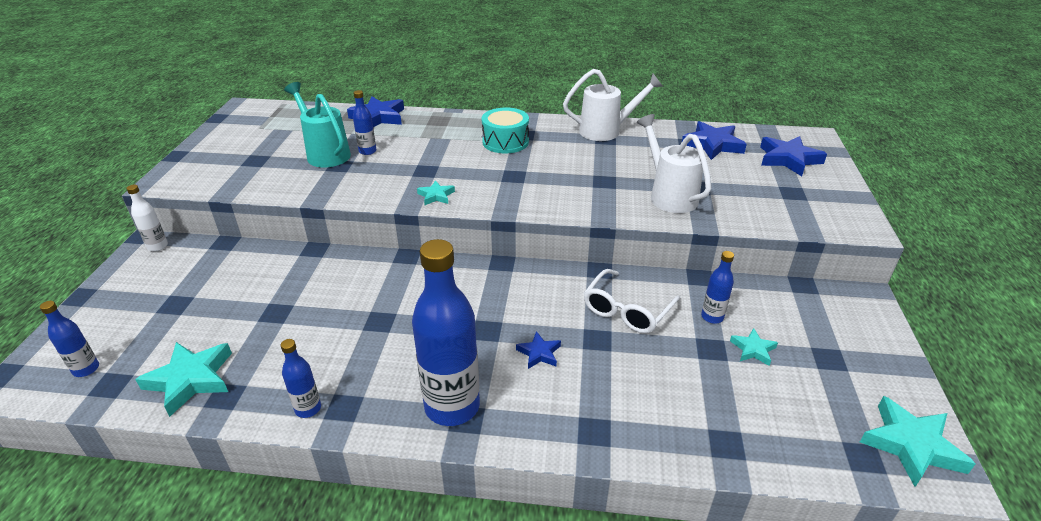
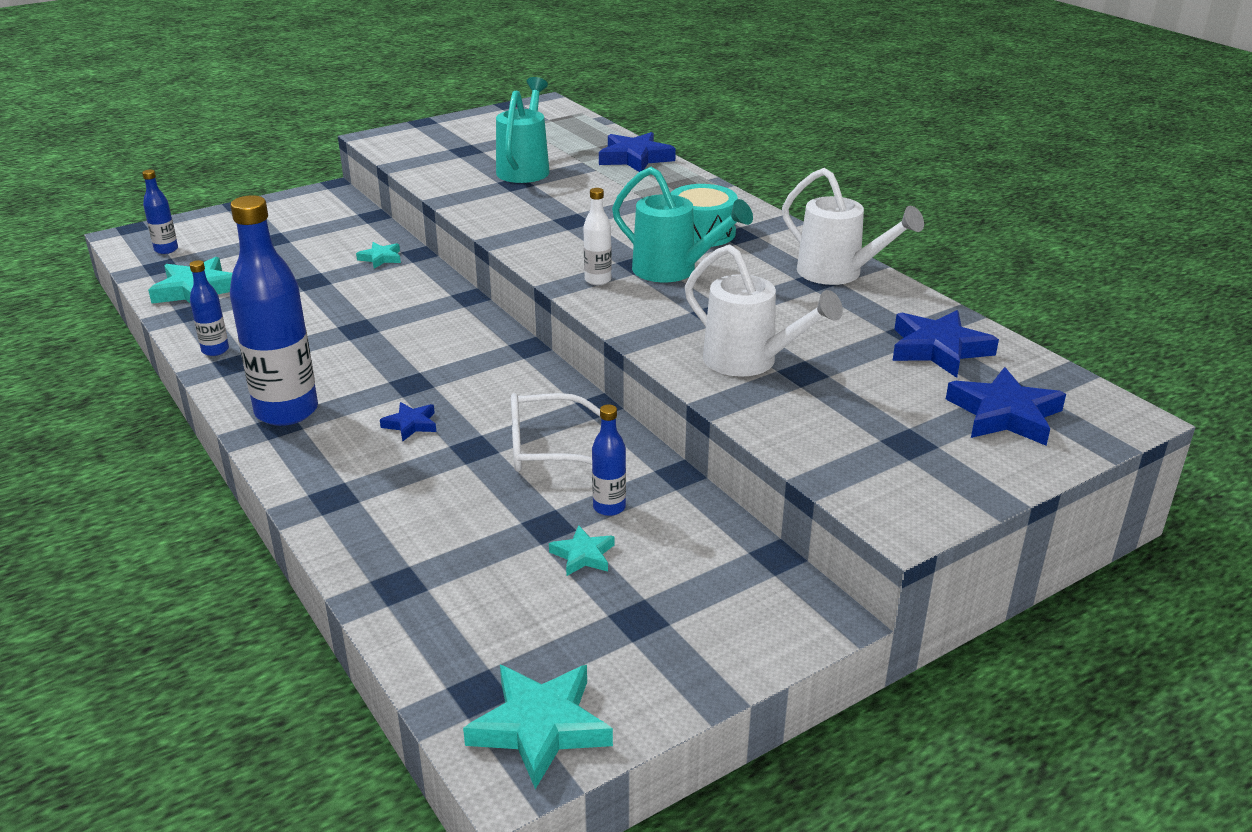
camera: 50 degrees right, 5 degrees down
(157, 246) = (332, 195): white bottle -> white bottle (598, 280)
(367, 151) = (561, 182): blue bottle -> none
(436, 196) = (534, 244): turquoise star -> turquoise star (381, 258)
(538, 170) = (673, 271): none -> turquoise watering can
(669, 195) = (749, 362): white watering can -> white watering can turned 105 degrees clockwise

